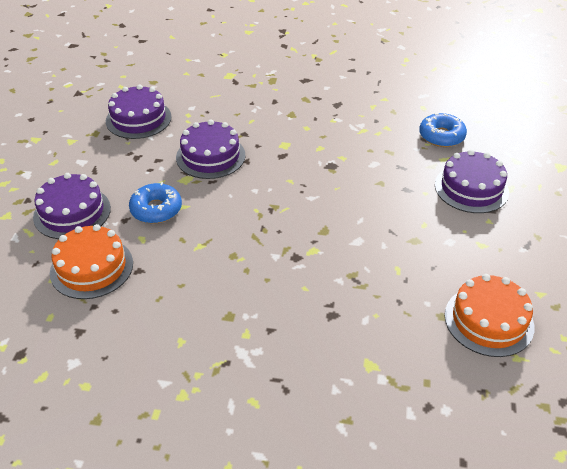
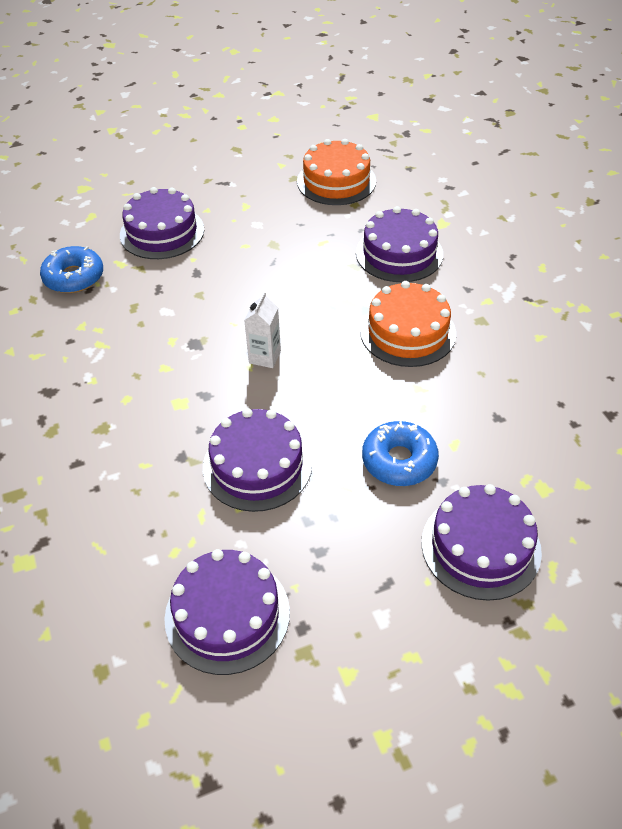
camera: 120 degrees left, 5 degrees up
(91, 267) = (535, 461): orange cake -> orange cake (407, 332)
(292, 189) = (265, 357): none -> white carton
(348, 310) = (399, 253): none -> purple cake

